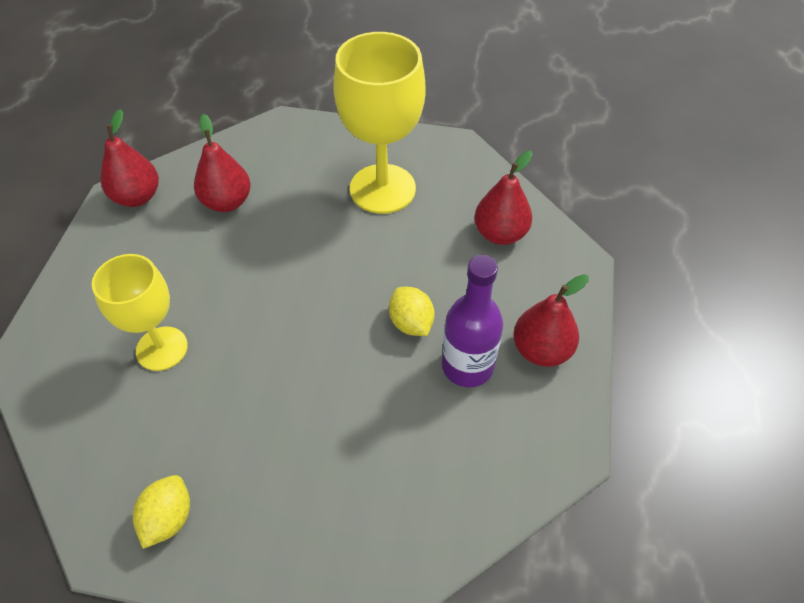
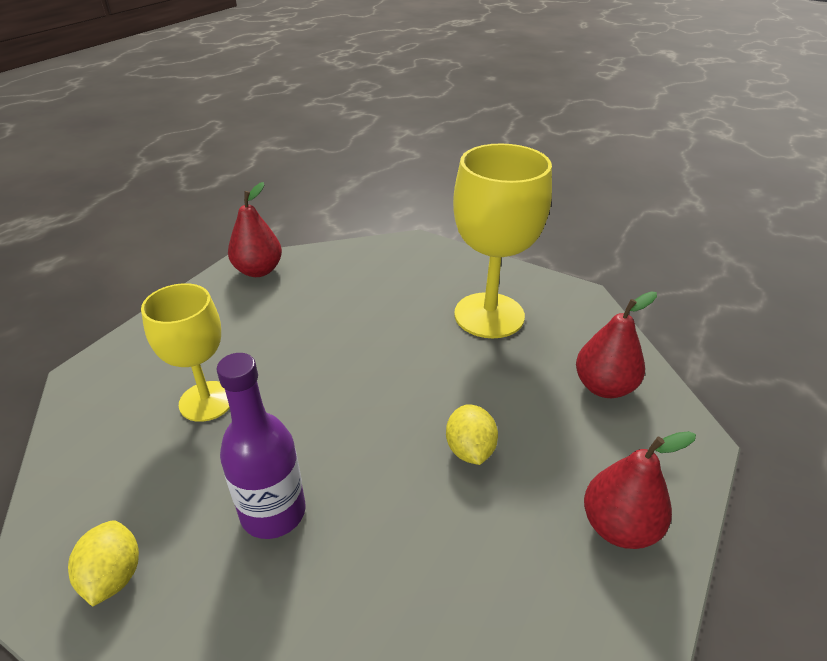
camera: 20 degrees right, 15 degrees down
(168, 518) = (114, 576): yellow lemon -> yellow lemon turned 45 degrees counterclockwise
(227, 202) = (334, 292): red pear -> none
(467, 366) = (519, 517): purple bottle -> purple bottle (273, 512)

